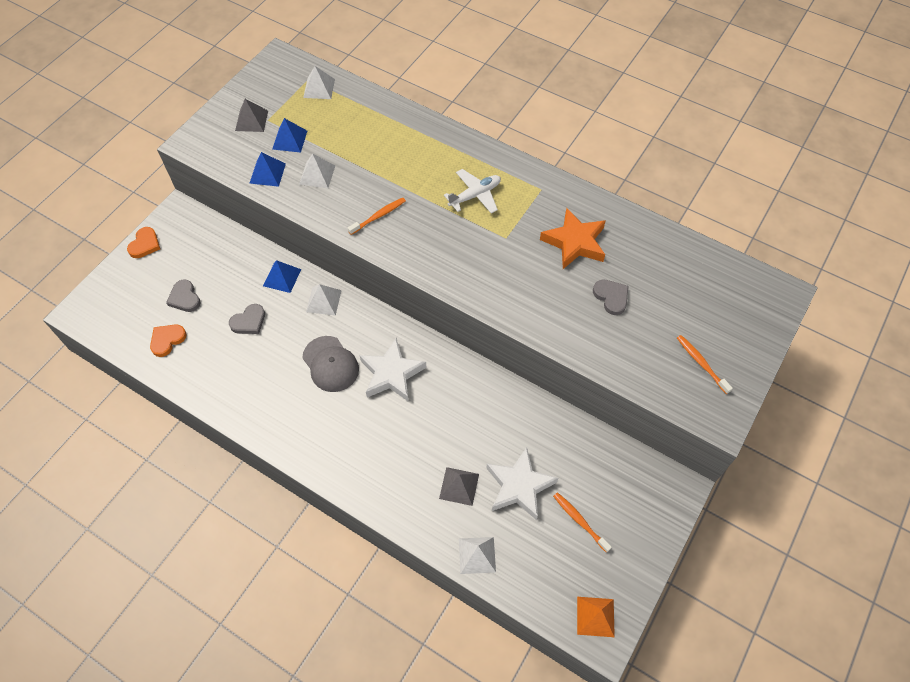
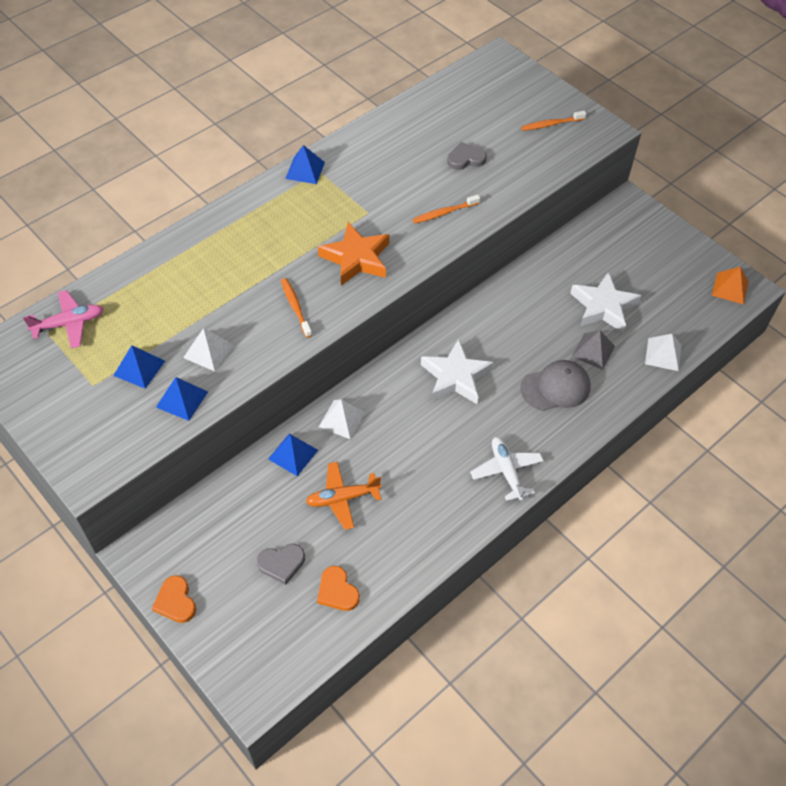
camera: 75 degrees left, 5 degrees down
(145, 244) = (175, 601): orange heart -> orange heart turned 150 degrees counterclockwise
(249, 321) = (342, 498): grey heart -> orange plane
(251, 120) = (84, 402): grey pyramid -> none
(319, 88) = (69, 324): white pyramid -> pink plane
(330, 364) = (426, 428): grey cap -> grey cap (555, 387)
(475, 195) = (304, 222): white plane -> white plane (506, 471)
(538, 179) = (305, 170): none -> blue pyramid
(574, 242) = (394, 165): orange star -> orange star (356, 258)
(579, 521) = (645, 274): orange toothbrush -> orange toothbrush (444, 213)

